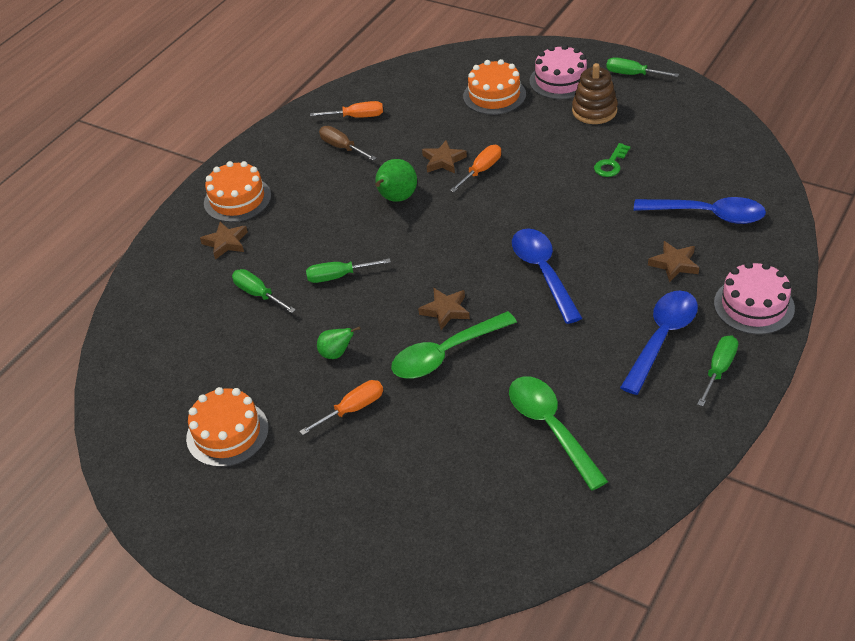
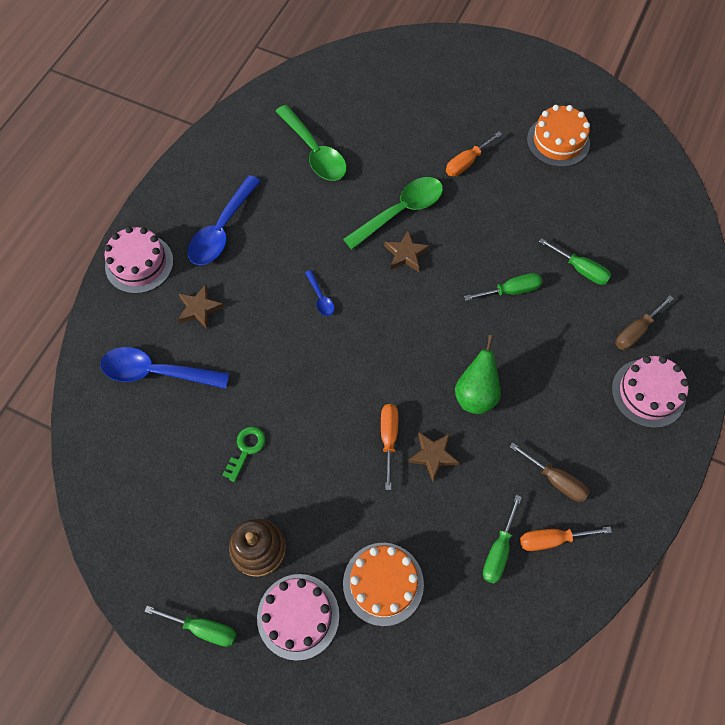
camera: 170 degrees right, 20 degrees up
(226, 243) = (636, 331): brown star -> brown screwdriver
(237, 199) = (648, 393): orange cake -> pink cake
(336, 353) = (492, 210): green pear -> none
(481, 171) = (388, 438): orange screwdriver -> orange screwdriver turned 150 degrees clockwise
(543, 272) = (320, 298): blue spoon -> blue spoon, size x0.46
(719, 370) = (182, 202): green screwdriver -> green screwdriver (498, 550)

